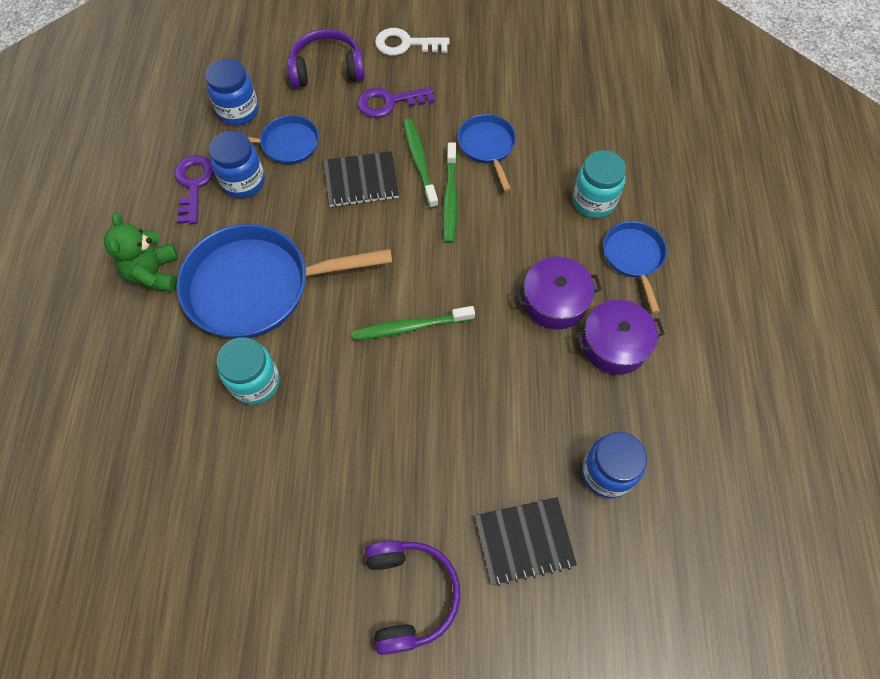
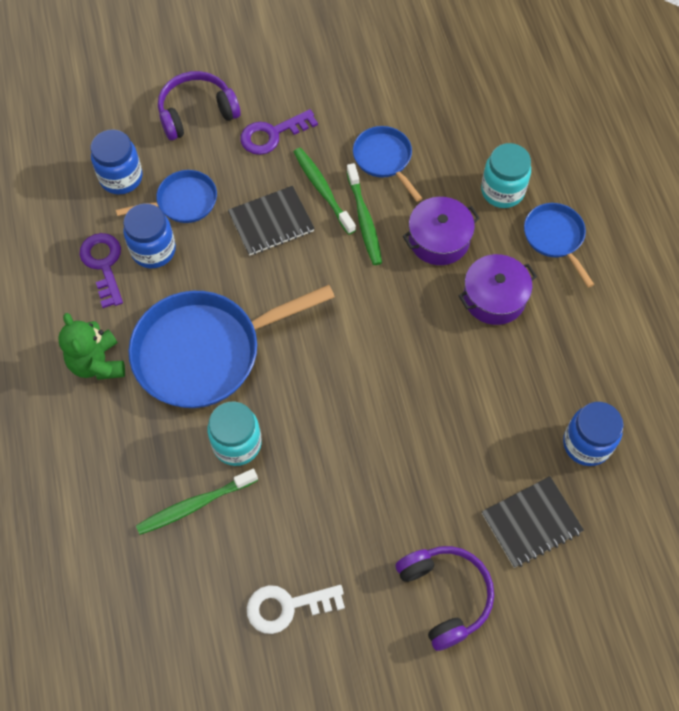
camera: 15 degrees left, 0 degrees up
(405, 44) = (268, 69): white key -> white key (287, 606)
(410, 327) = (367, 355): green toothbrush -> green toothbrush (195, 505)
(614, 344) = (560, 325): purple pot -> purple pot (439, 239)

